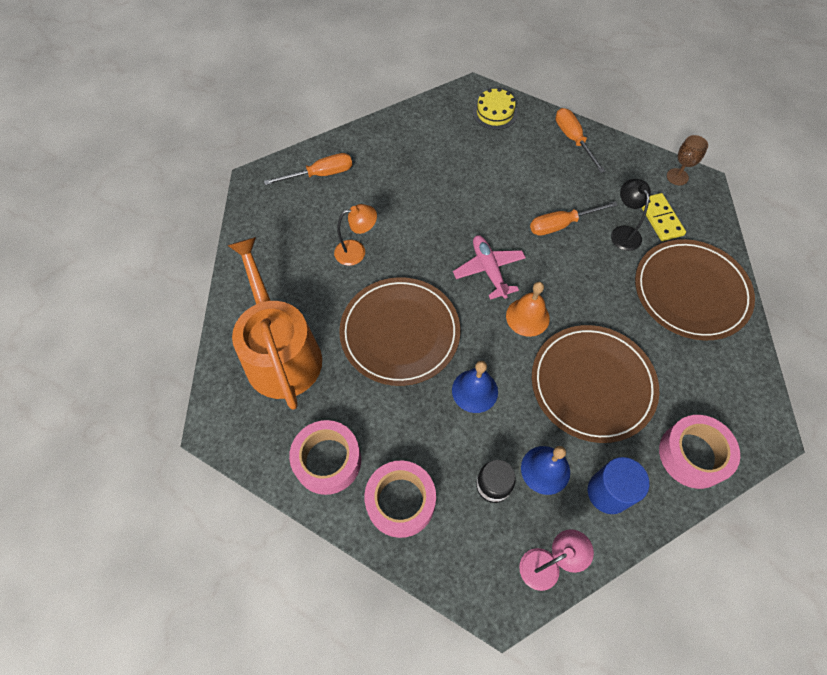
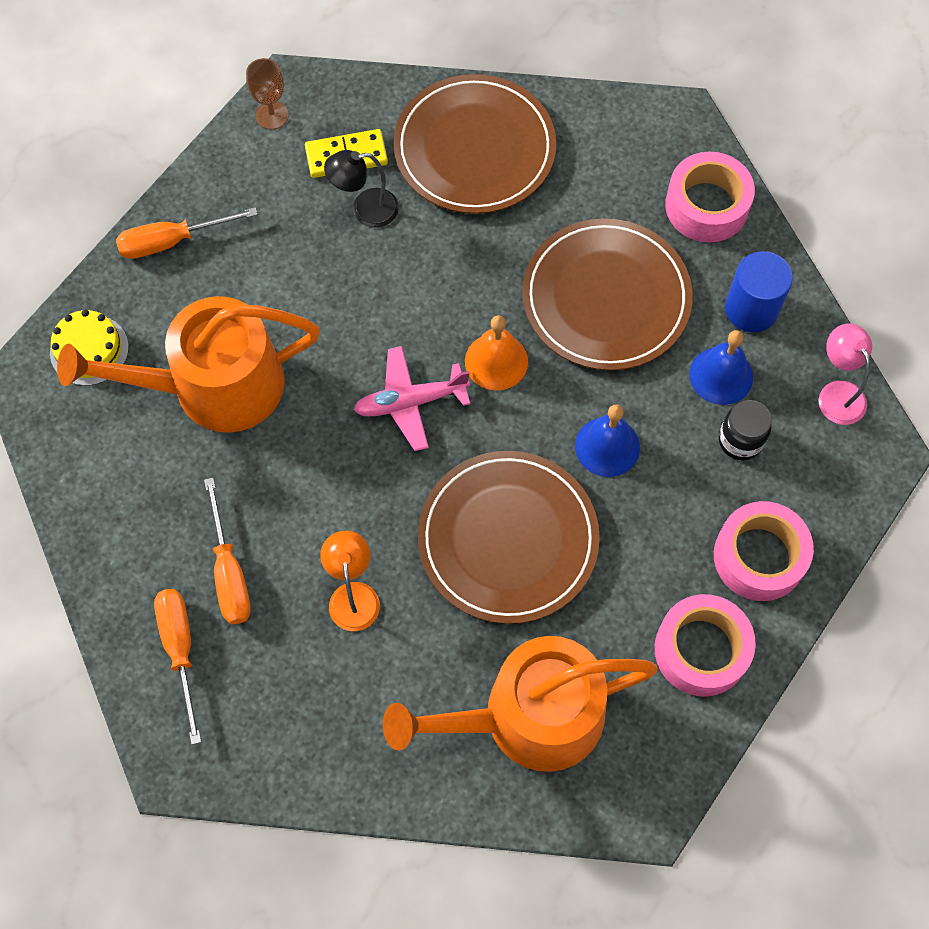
camera: 85 degrees left, 5 degrees up
(482, 170) = (214, 386): none -> orange watering can
(561, 225) = (340, 289): orange screwdriver -> orange screwdriver (229, 572)

